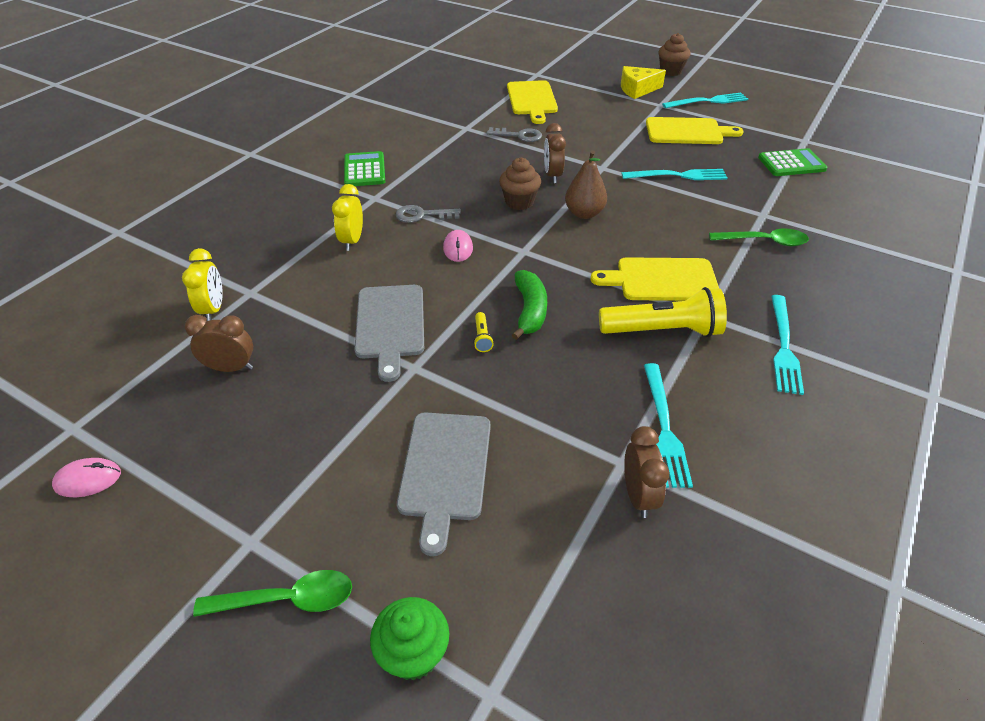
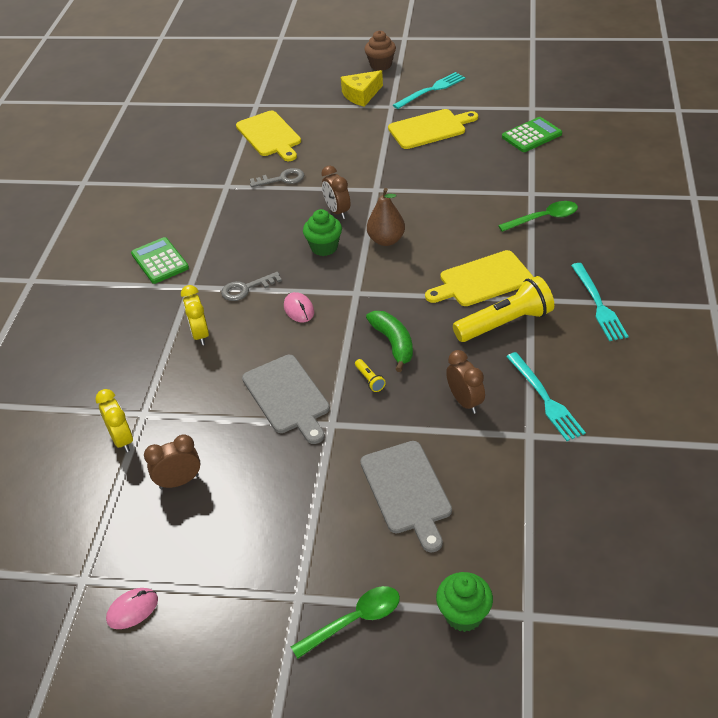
camera: 20 degrees left, 0 degrees up
(519, 202) = (324, 247): brown cupcake -> green cupcake
(638, 496) = (552, 454): brown clock -> brown clock (465, 402)
(677, 176) = (444, 177): turquoise fork -> none

